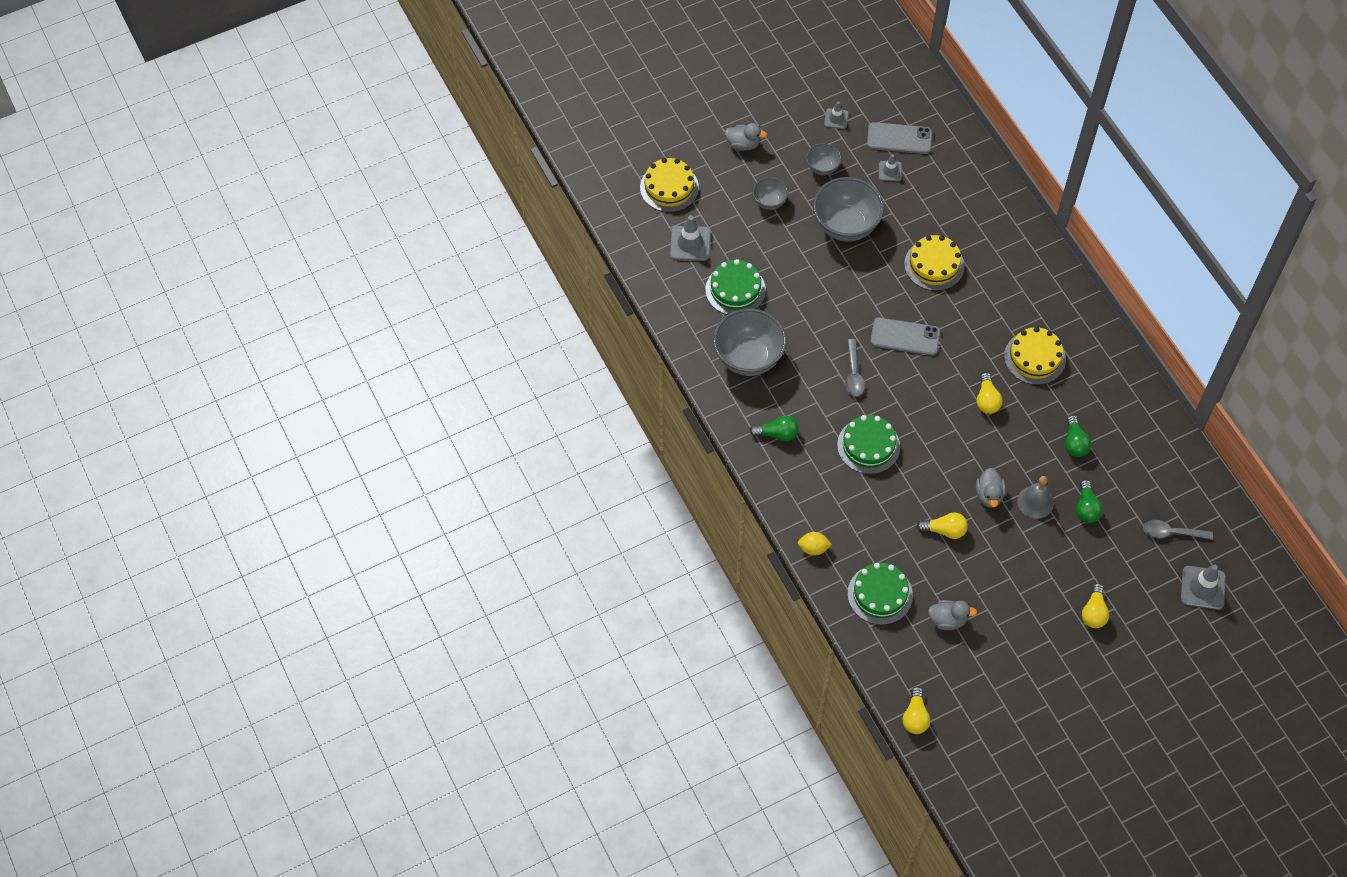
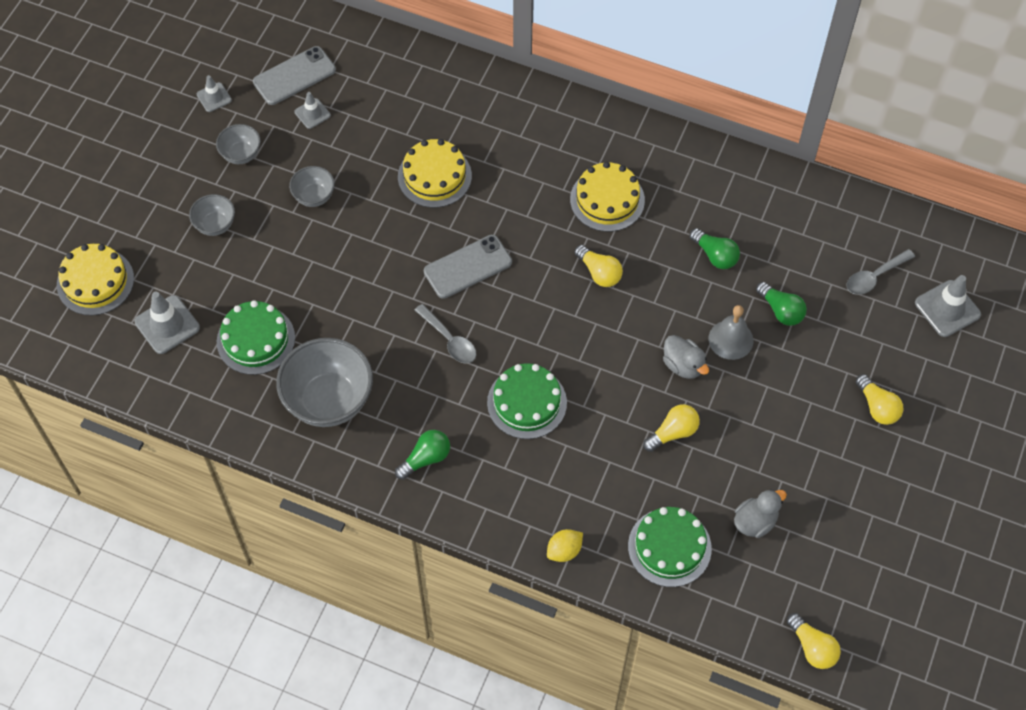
camera: 40 degrees left, 0 degrees up
(743, 144) = (138, 185): grey duck -> none
(845, 225) = (314, 197): grey bowl -> grey bowl, size x0.51

